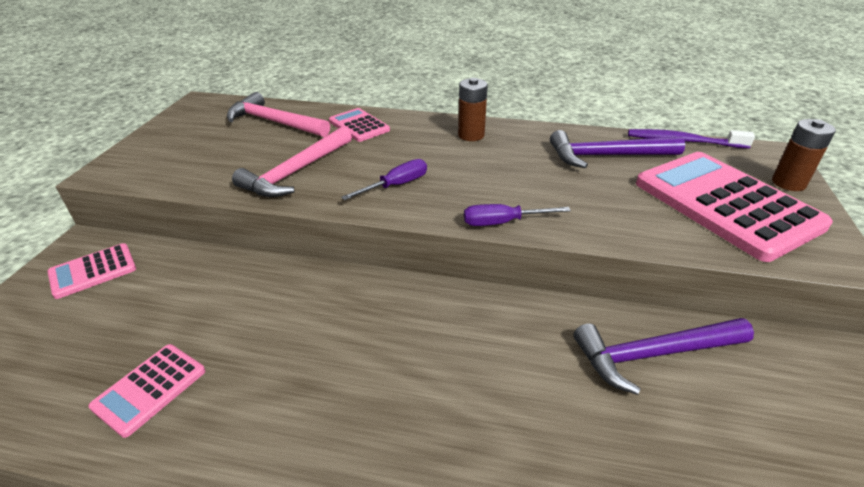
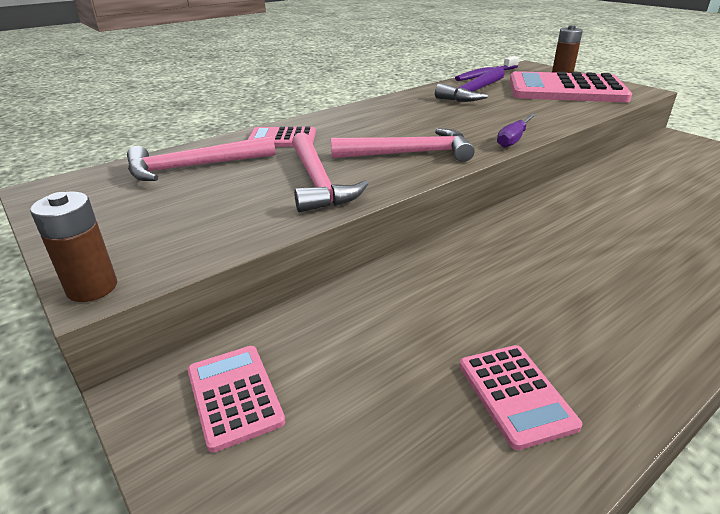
camera: 50 degrees left, 5 degrees down
(93, 271) = (234, 396): pink calculator -> pink calculator turned 150 degrees clockwise
(396, 185) = (410, 153): purple screwdriver -> pink hammer
(471, 135) = (377, 112): brown battery -> brown battery (92, 288)
(652, 354) = (643, 174): purple hammer -> none

